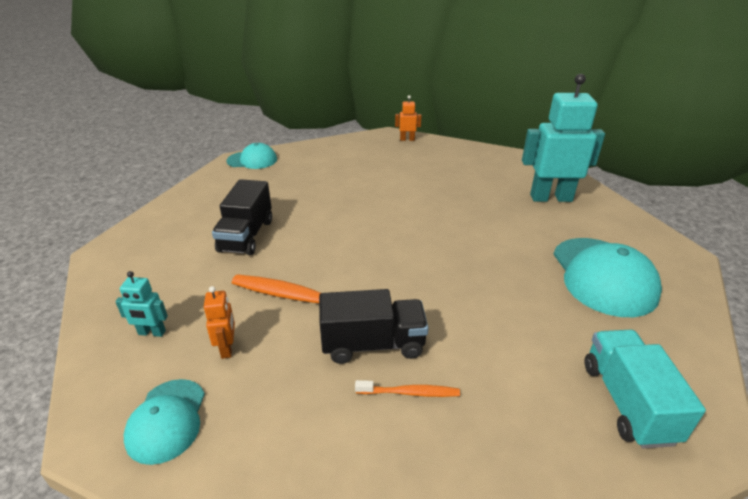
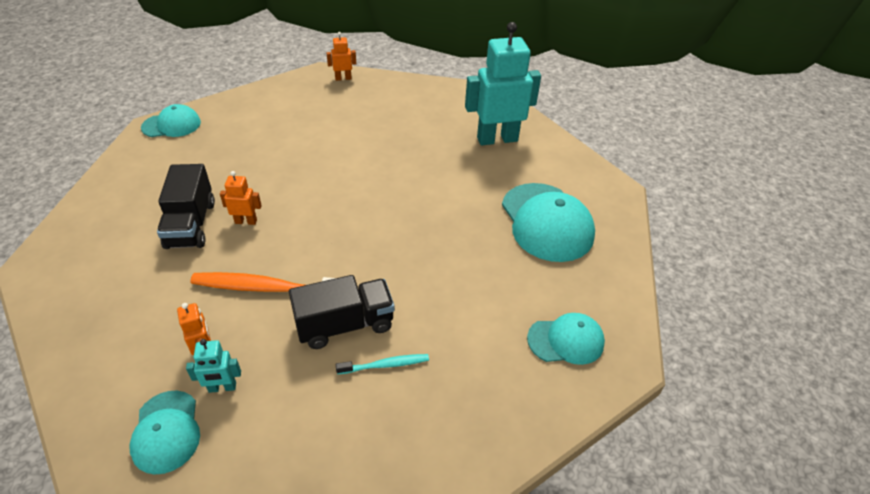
camera: 15 degrees left, 10 degrees up
(152, 333) = (122, 349): turquoise robot -> turquoise robot (222, 387)
(296, 239) = (246, 221): none -> orange robot
(410, 393) = (385, 365): orange toothbrush -> turquoise toothbrush
(627, 402) = (566, 340): turquoise truck -> turquoise cap

